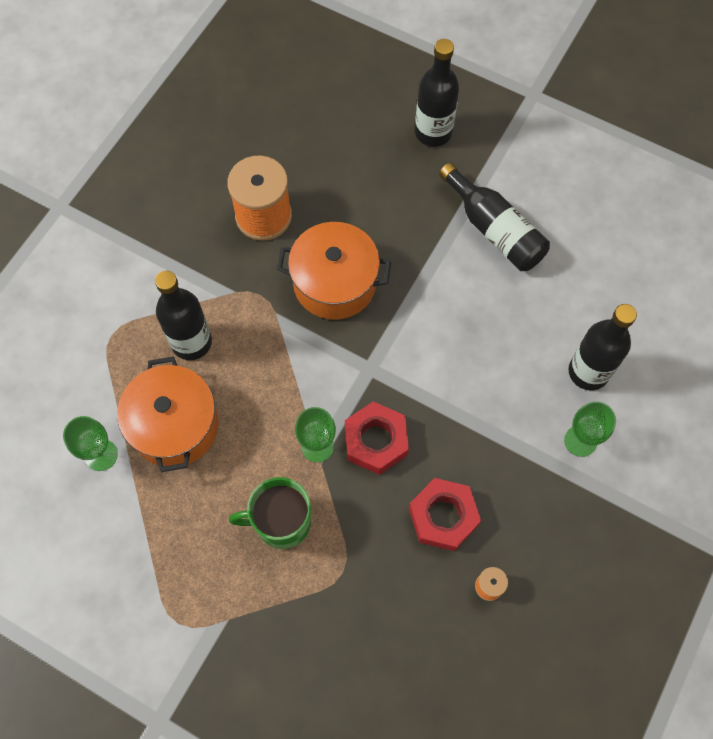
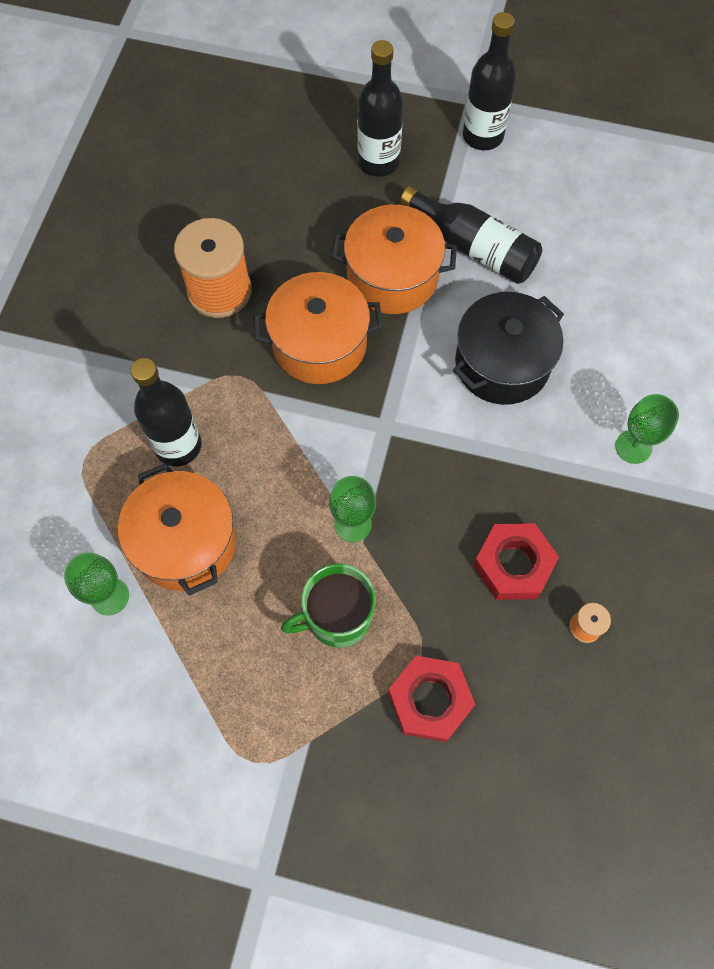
camera: 15 degrees left, 0 degrees up
(376, 441) = (415, 502): red nut -> red nut (430, 700)
(415, 238) = (392, 276): none -> orange pot
(487, 339) = (502, 364): none -> black pot
(588, 372) = (619, 372): black bottle -> black bottle (482, 136)

